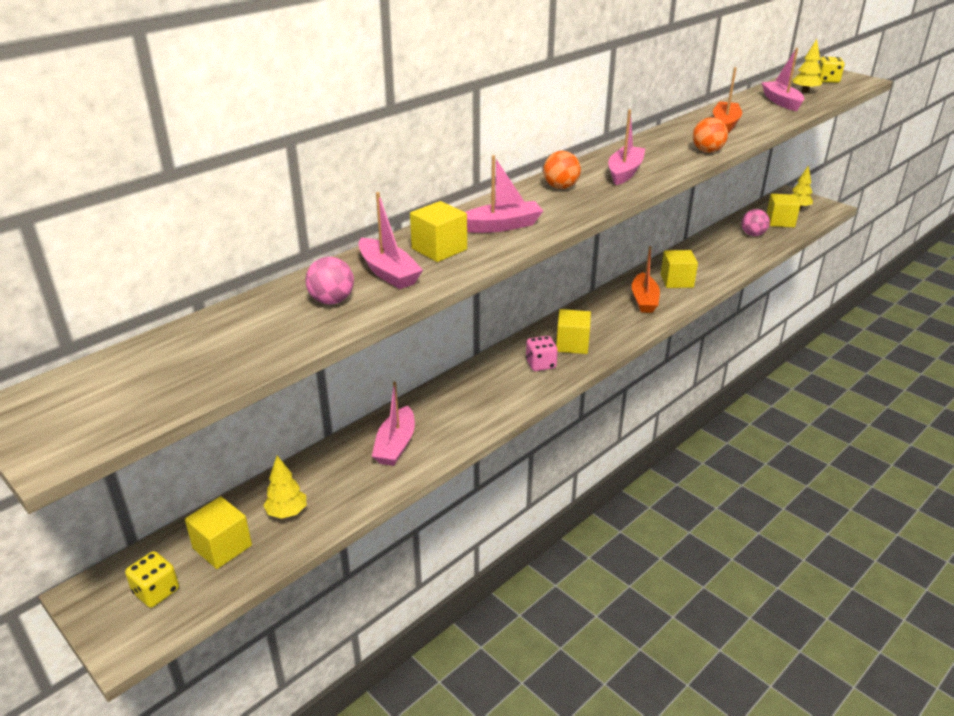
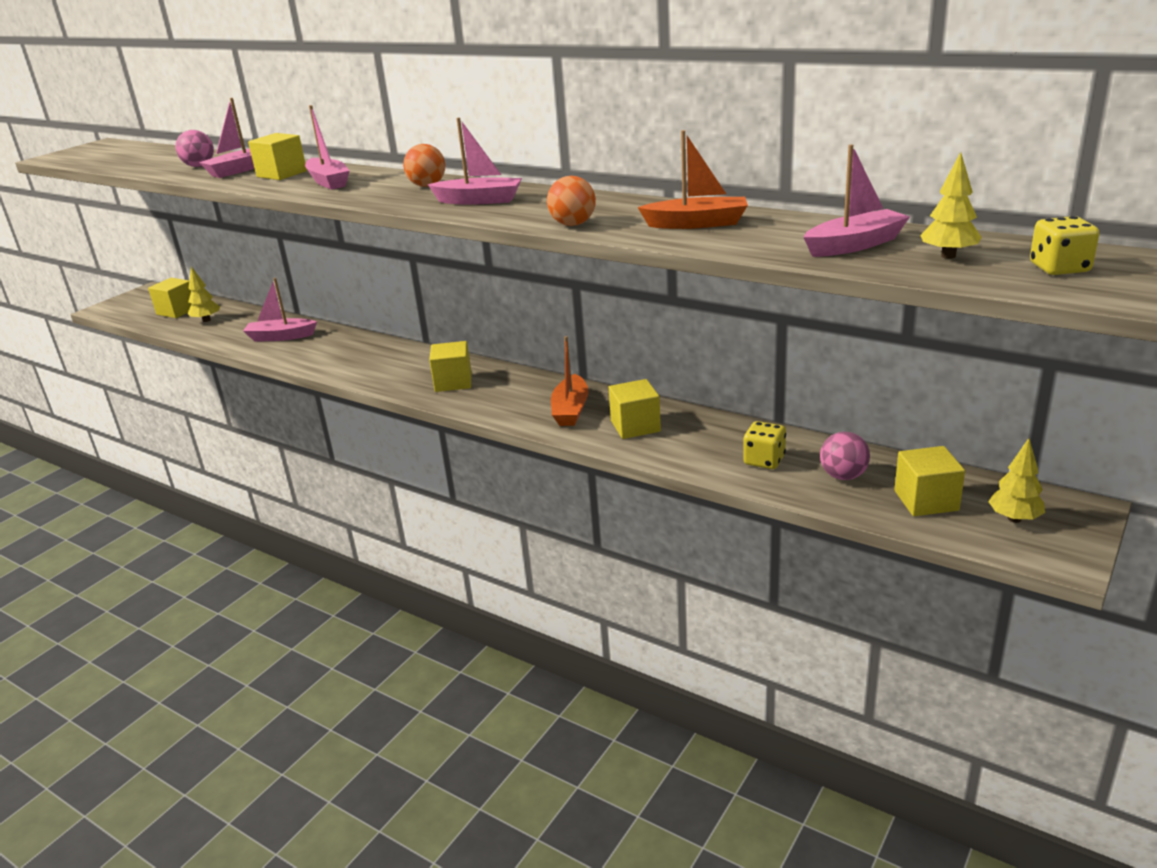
camera: 80 degrees right, 5 degrees down
(156, 591) = (143, 305): yellow dice -> yellow dice (764, 460)
(540, 364) = (411, 372): pink dice -> none
(644, 300) = (570, 410): orange boat -> orange boat turned 75 degrees counterclockwise

